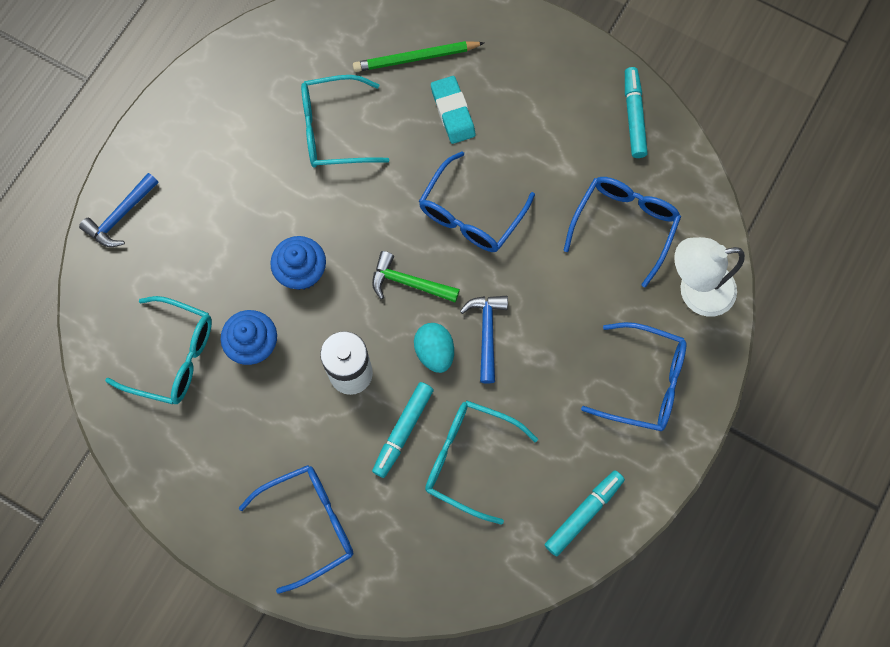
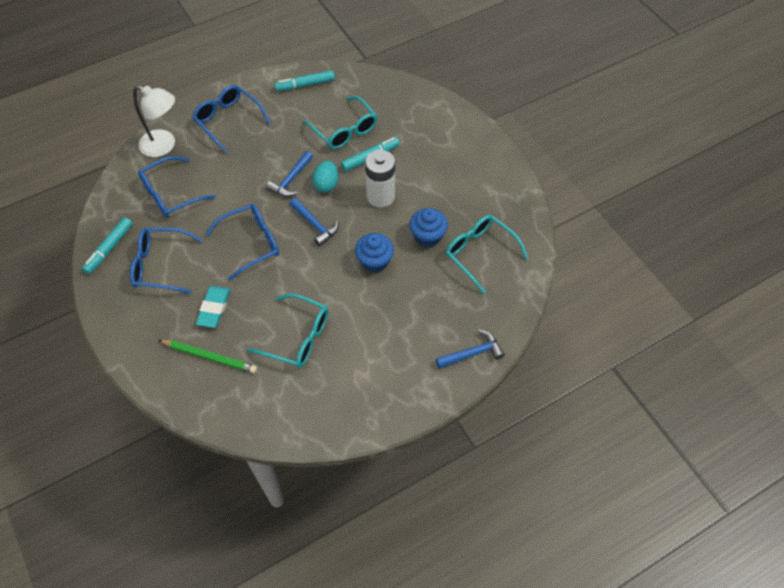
camera: 150 degrees left, 15 degrees down
(309, 524) = (447, 141): blue glasses -> blue glasses (160, 265)
(408, 282) = (315, 225): green hammer -> blue hammer

